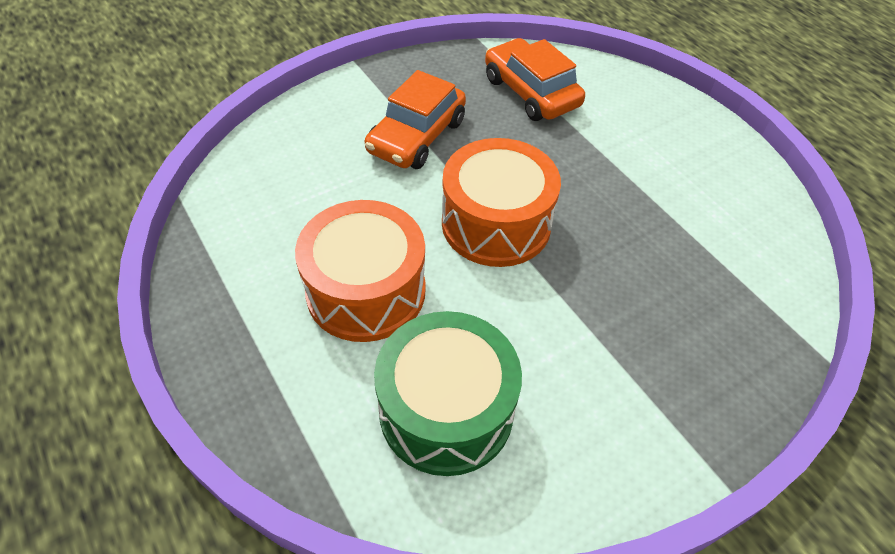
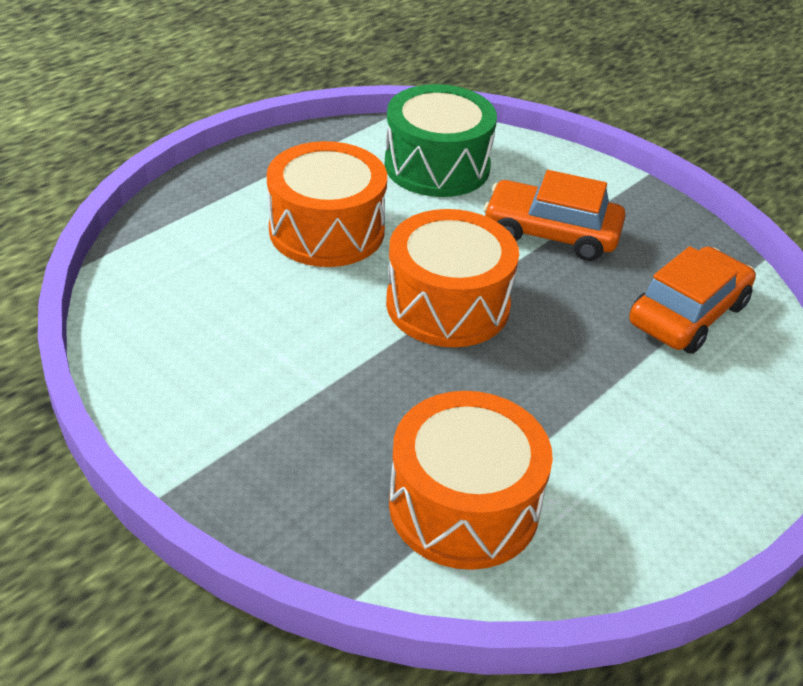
camera: 75 degrees right, 10 degrees down
(446, 410) = (208, 295): green drum -> green drum (437, 166)
(723, 264) = (464, 506): none -> orange drum

